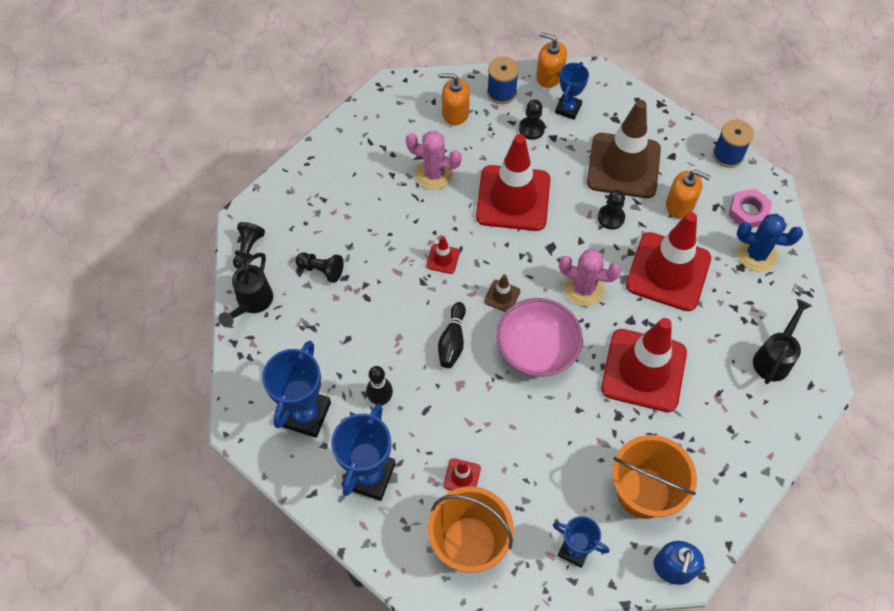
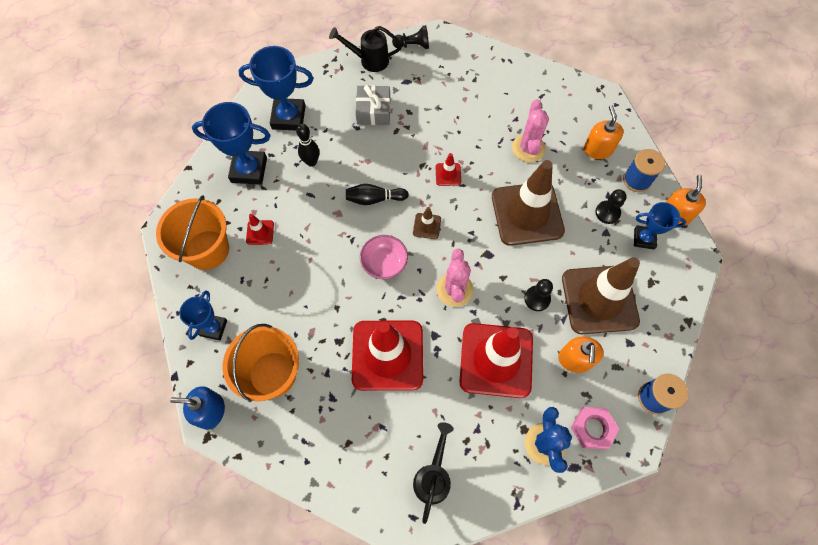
camera: 75 degrees right, 5 degrees up
(321, 270) = (410, 95): black pawn -> none
(330, 315) = (373, 111): none -> grey gift
(513, 198) = (527, 213): red traffic cone -> brown traffic cone
(536, 349) = (384, 263): pink bowl -> pink bowl, size x0.64
(774, 357) = (433, 476): black watering can -> black watering can turned 90 degrees counterclockwise

